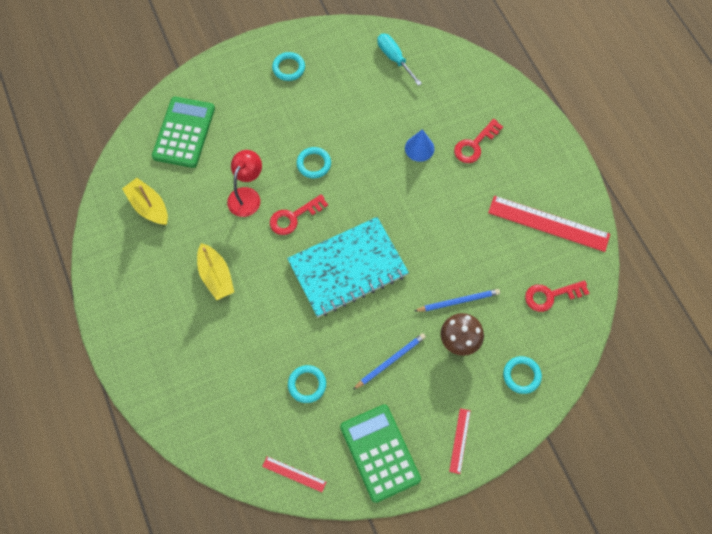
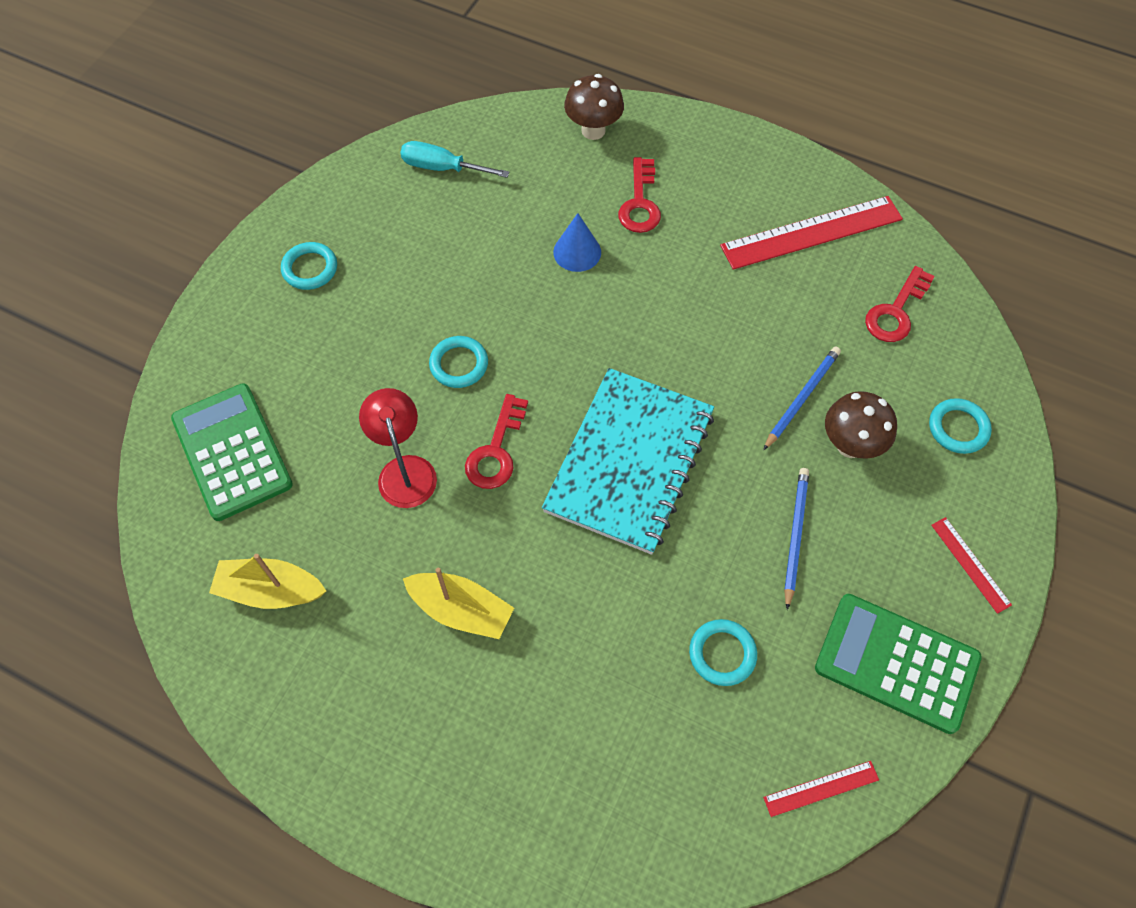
camera: 40 degrees left, 5 degrees down
(488, 89) = (593, 130): none -> brown mushroom

